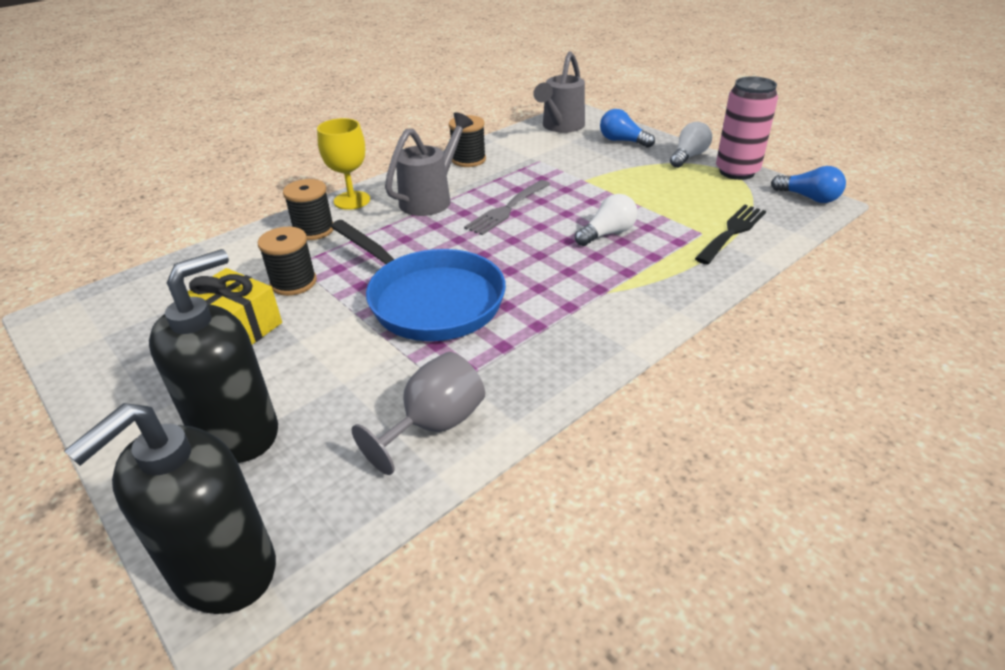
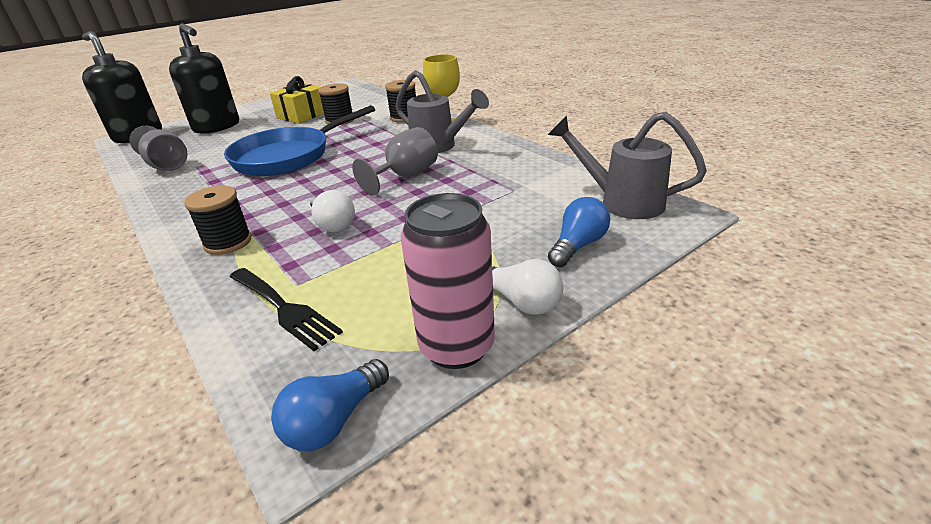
camera: 95 degrees right, 5 degrees down
(468, 160) = (518, 156): black spool -> black spool (228, 242)
(506, 209) = (406, 176): grey fork -> grey goblet

